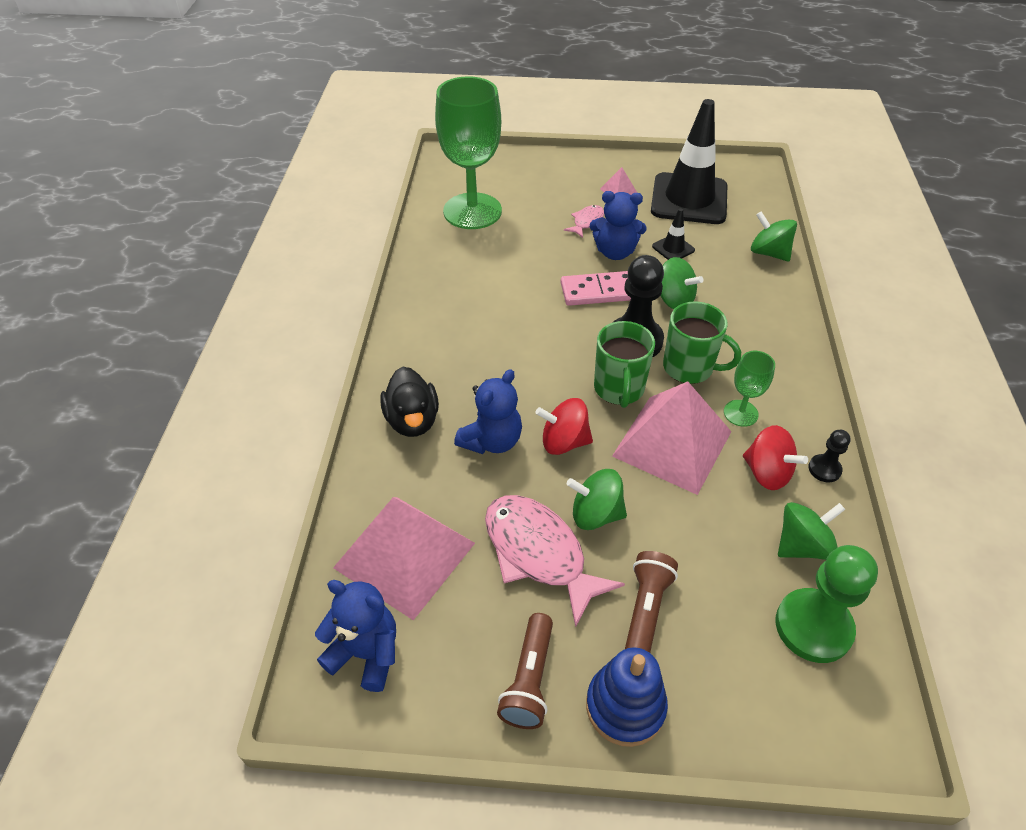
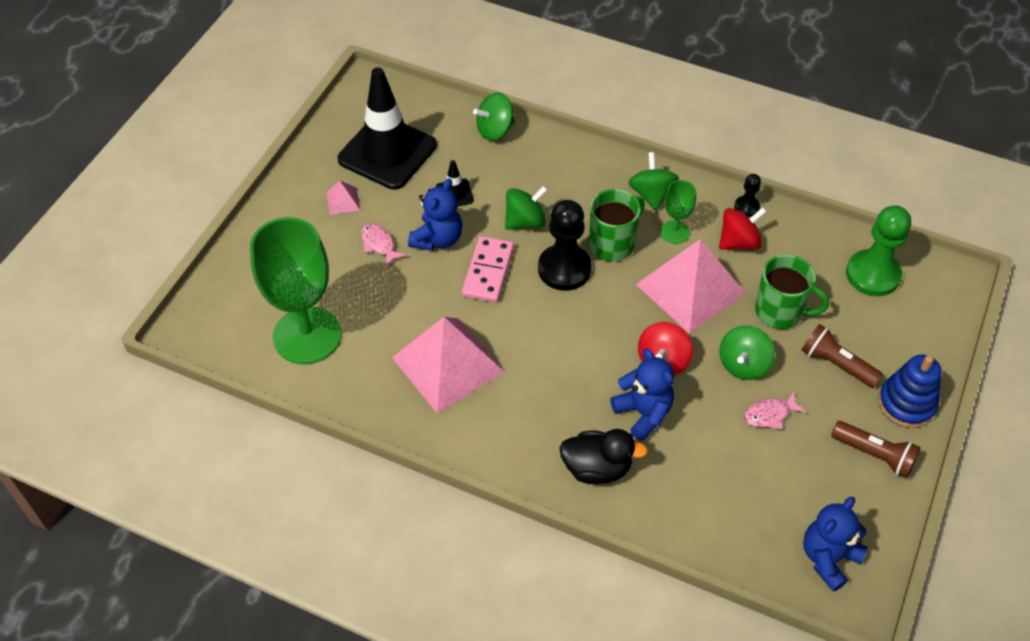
camera: 70 degrees left, 5 degrees up
(404, 555) = (744, 510): pink pyramid -> pink pyramid (447, 364)
(539, 553) = (769, 414): pink fish -> pink fish, size x0.49
(619, 389) = (618, 301): green mug -> green mug (780, 312)
(802, 545) = (808, 251): green spinning top -> green spinning top (651, 194)

